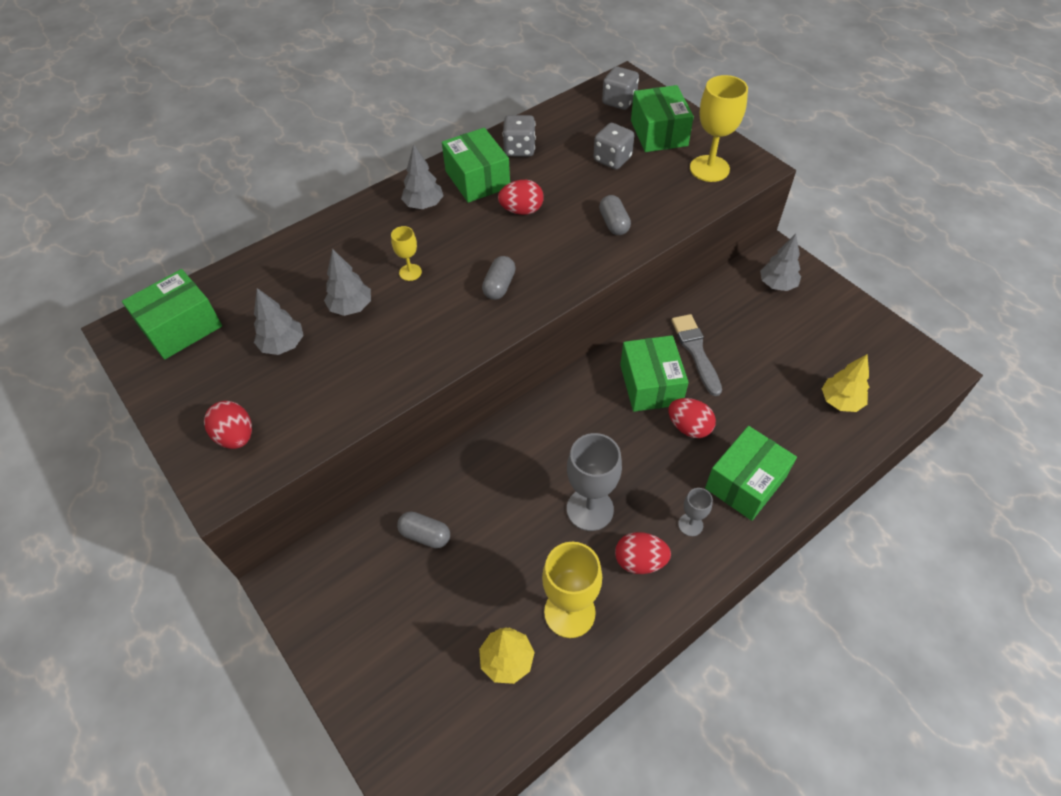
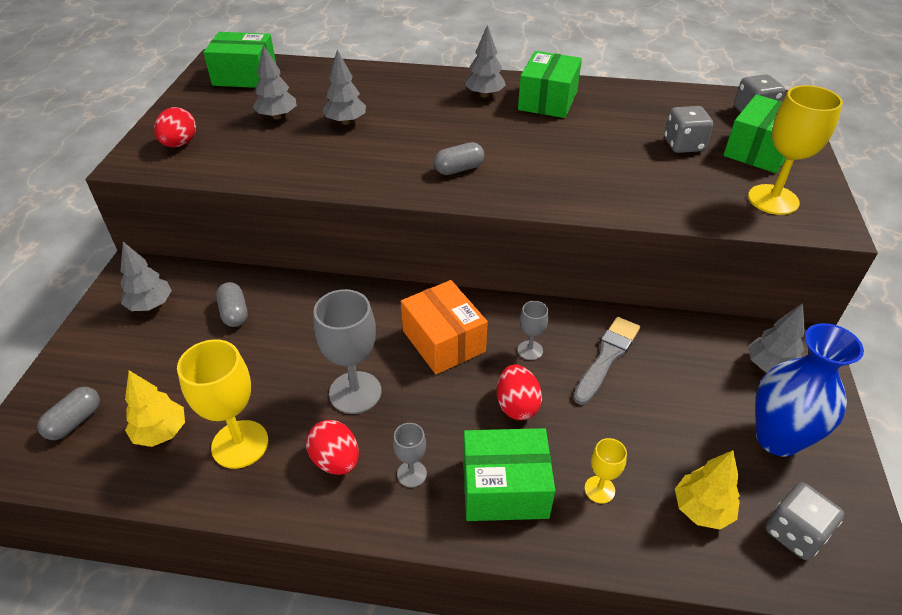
camera: 45 degrees right, 10 degrees down
(348, 590) = (151, 305): none -> grey tree
(410, 272) = (412, 125): yellow goblet -> yellow goblet (599, 489)
(519, 149) = (611, 100): grey dice -> grey dice (794, 533)
(521, 210) = (551, 136): red egg -> none
(594, 424) = (443, 341): none -> orange box
(614, 223) = (615, 185): grey capsule -> grey capsule (75, 421)
(651, 384) = (530, 350): green box -> grey goblet
(826, 327) = (777, 438): none -> blue vase

